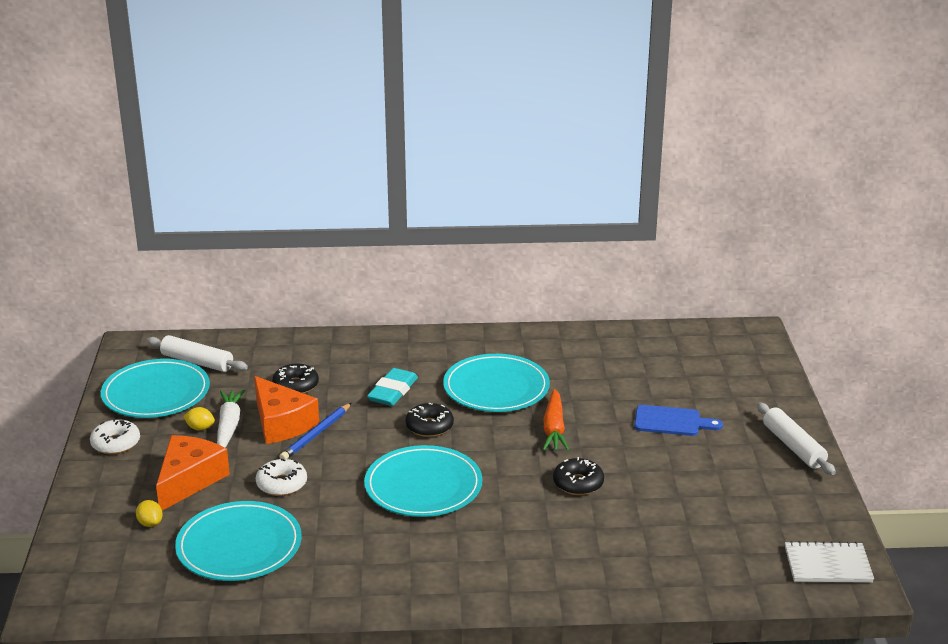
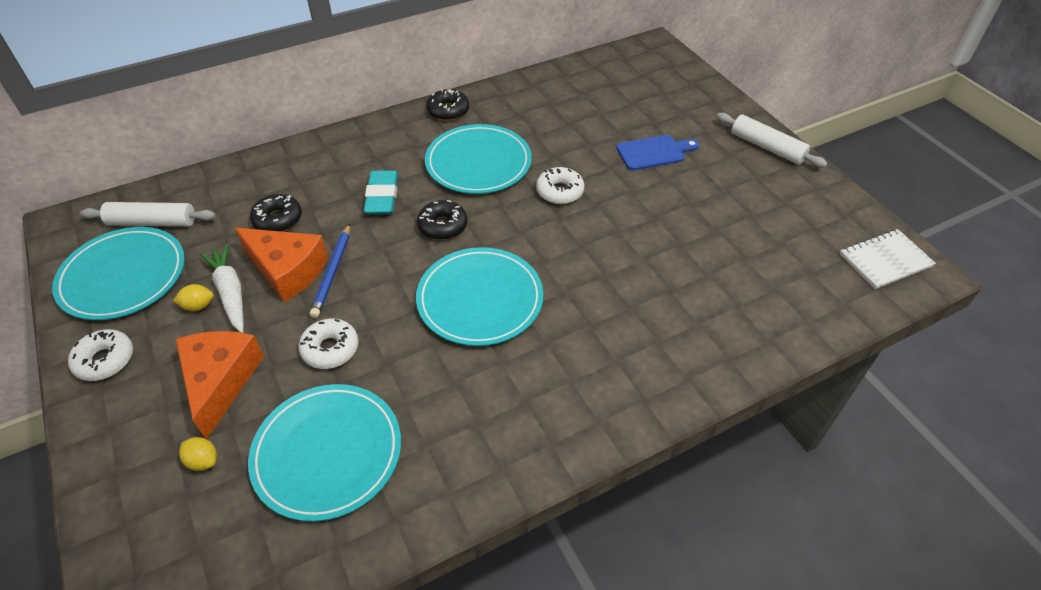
camera: 25 degrees left, 20 degrees up
(554, 429) = (559, 191): orange carrot -> white donut
(578, 483) = (621, 245): black donut -> black donut (448, 111)

